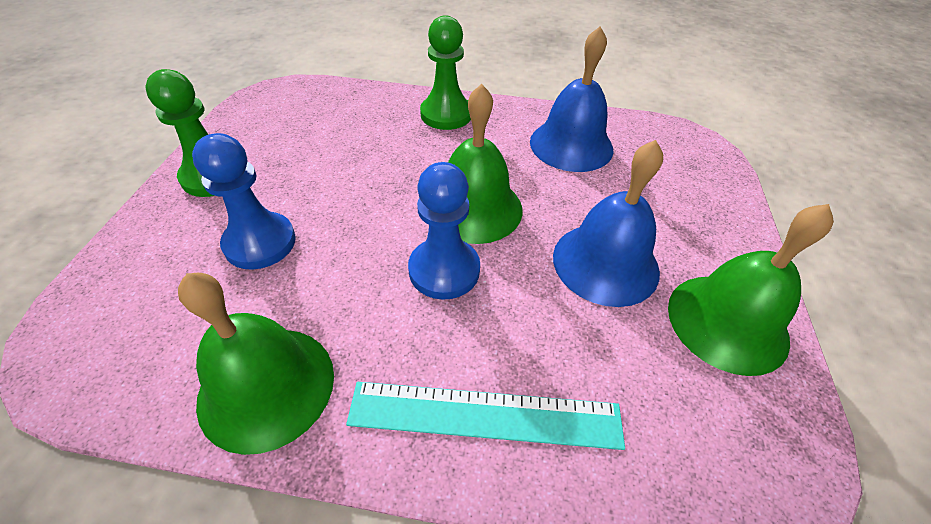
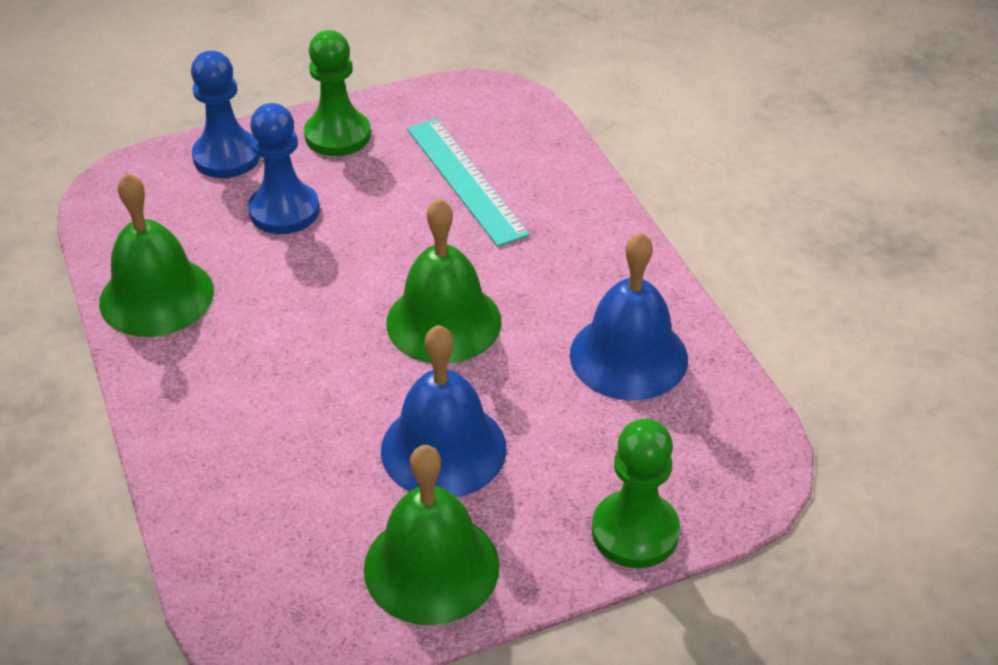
camera: 60 degrees right, 5 degrees down
(444, 270) = (342, 337): blue pawn -> blue pawn (227, 157)
(446, 114) = (585, 231): green pawn -> green pawn (635, 532)
(485, 415) = (210, 427): turquoise ruler -> turquoise ruler (465, 180)

